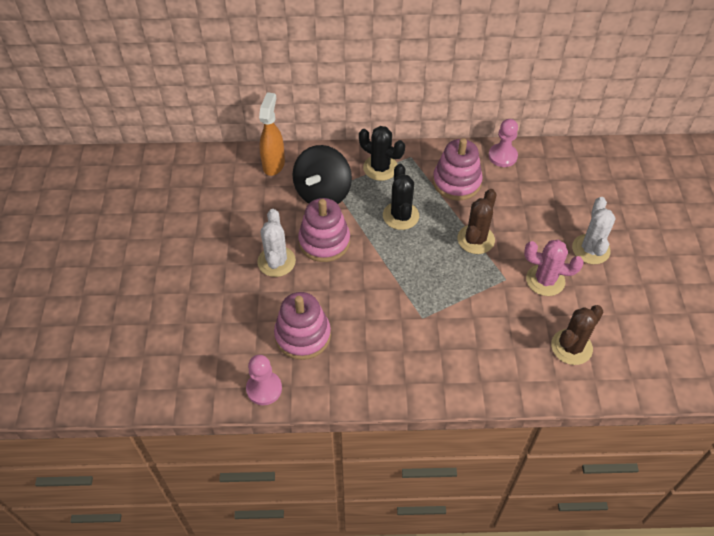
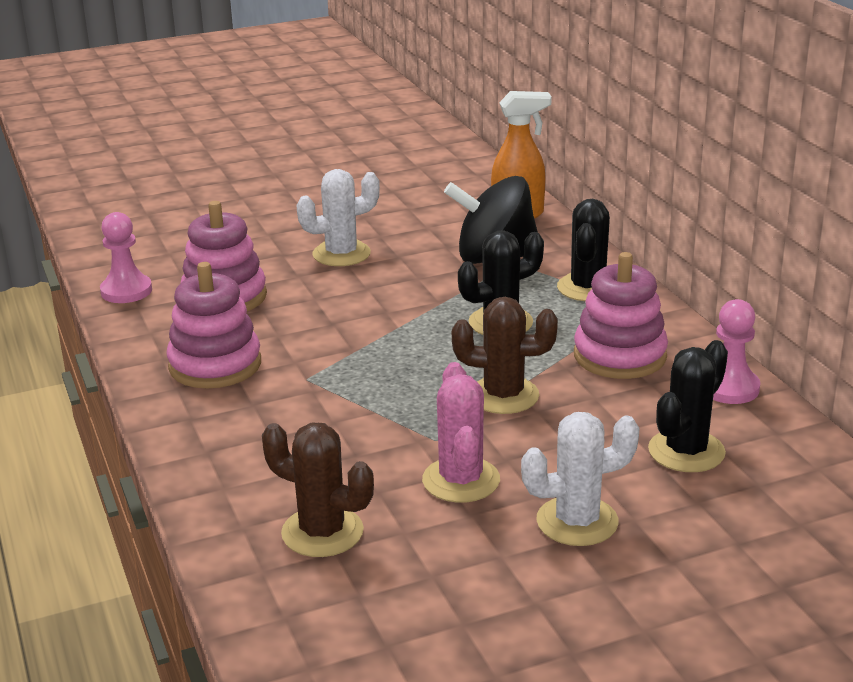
camera: 70 degrees right, 25 degrees down
(324, 242) = (401, 277): pink stacking toy -> pink stacking toy (215, 365)
(549, 192) = (686, 451): none -> black cactus

